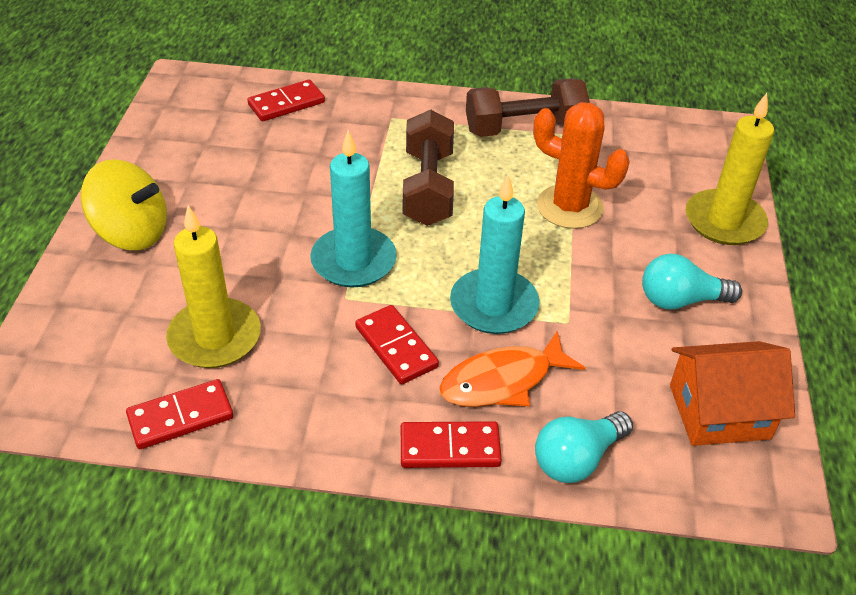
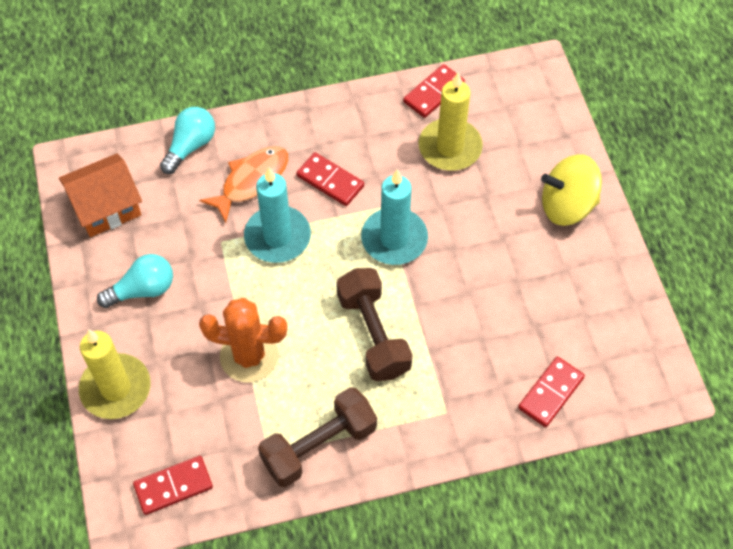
camera: 160 degrees right, 15 degrees up
(450, 448) = (268, 127): red domino -> red domino (173, 486)

